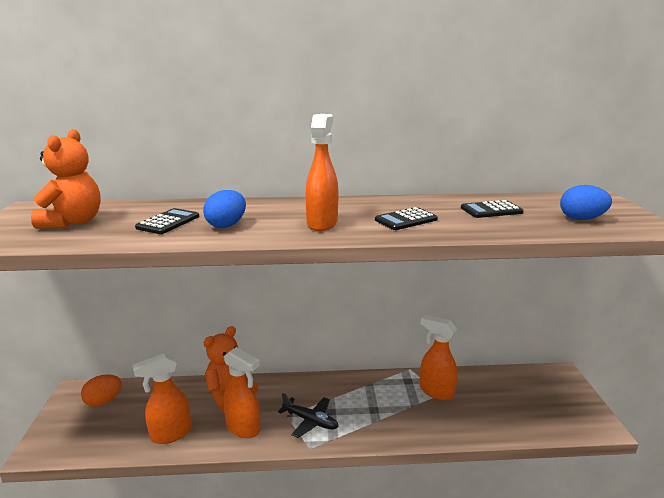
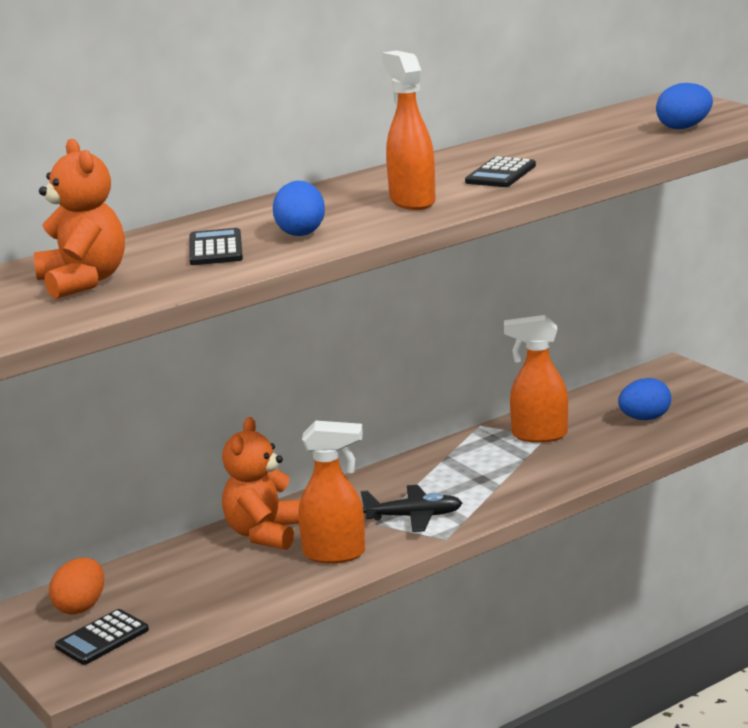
camera: 30 degrees left, 0 degrees up
(170, 434) = (242, 595): orange spray bottle -> none
(491, 210) = (578, 141): black calculator -> black calculator (102, 638)
(513, 407) = (644, 418): none -> blue egg

